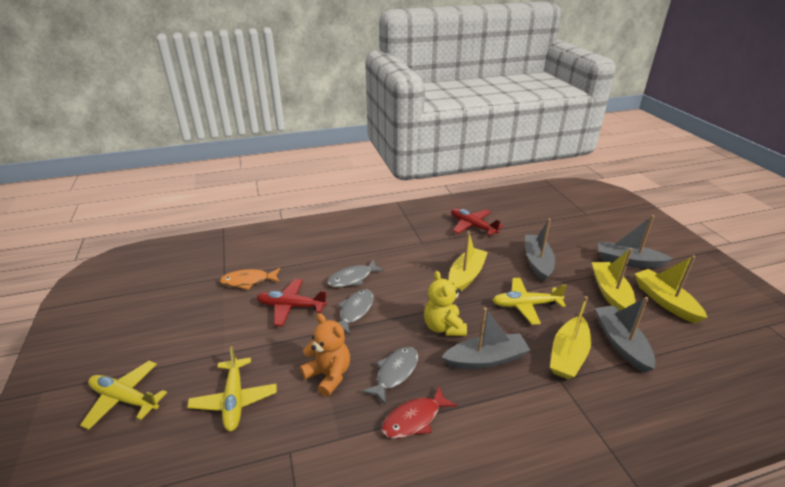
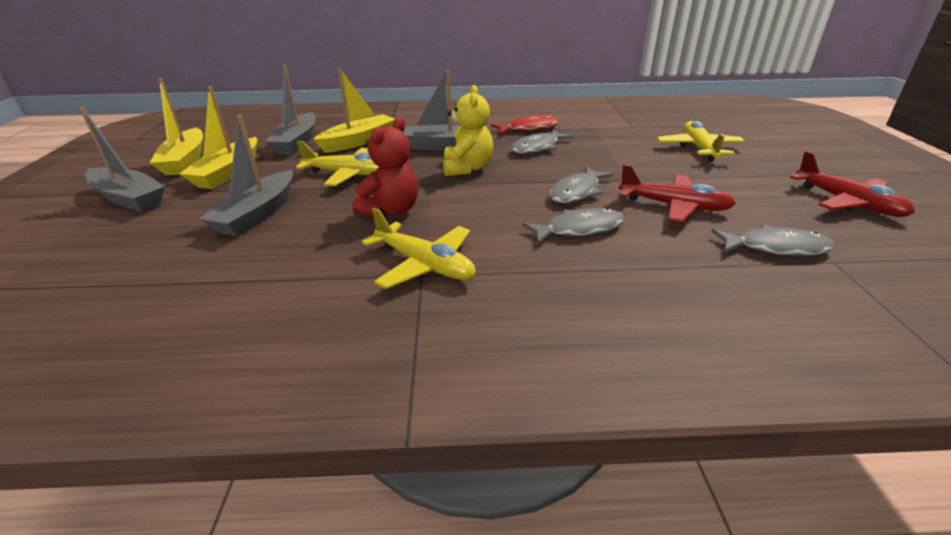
camera: 165 degrees left, 0 degrees up
(124, 399) = (819, 158): yellow plane -> yellow plane (425, 265)
(248, 281) = (775, 247): orange fish -> grey fish
(328, 375) = (606, 152): orange teddy bear -> none
(466, 276) = (391, 210): yellow boat -> red teddy bear
(472, 226) = (277, 296): red plane -> red plane (847, 203)

